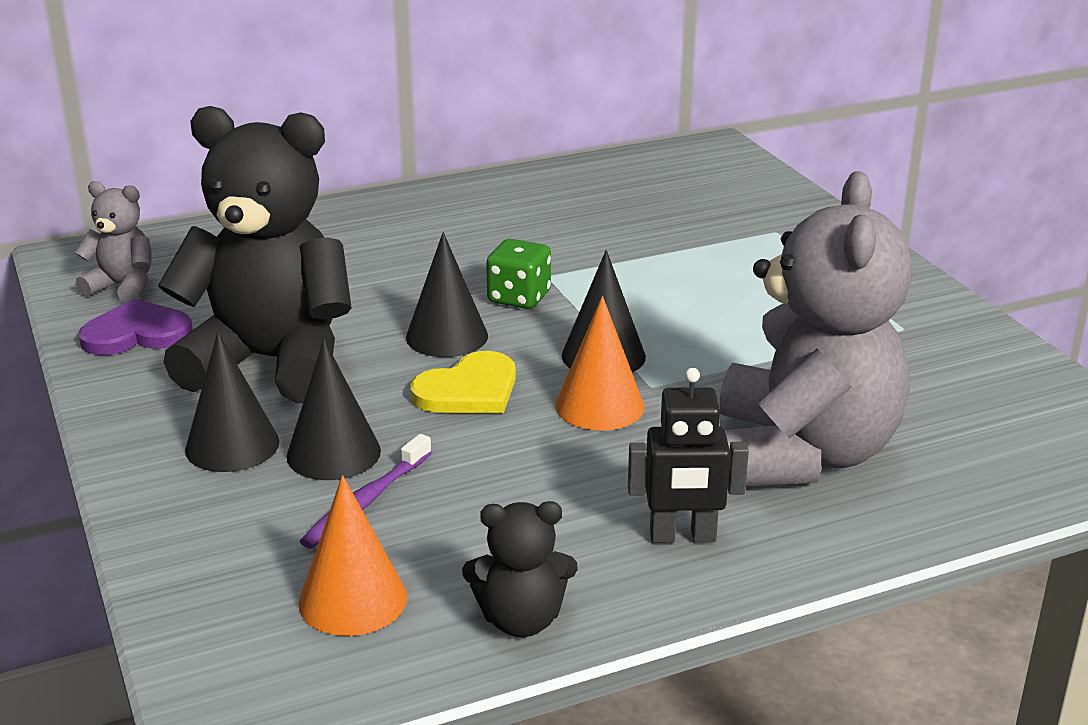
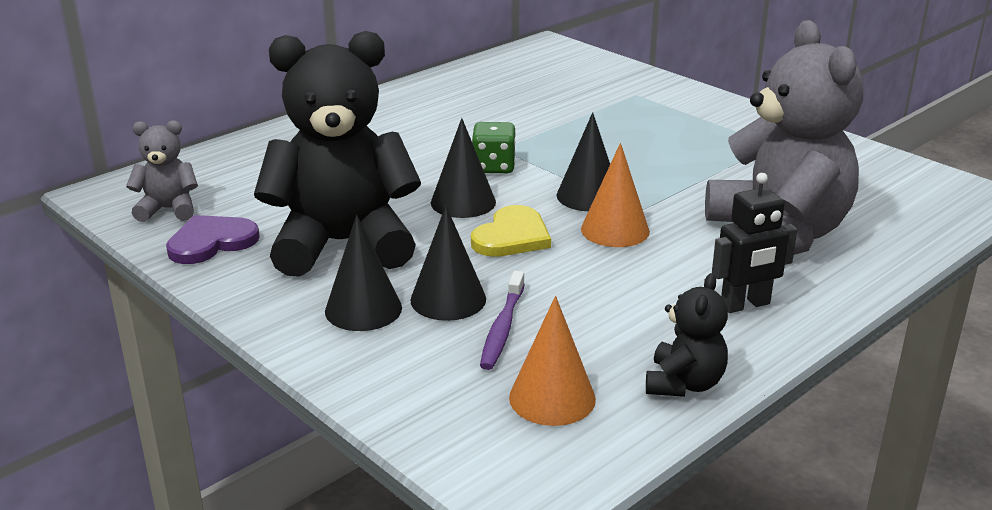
camera: 20 degrees left, 0 degrees up
(521, 620) = (684, 384): black teddy bear -> black teddy bear turned 45 degrees counterclockwise

